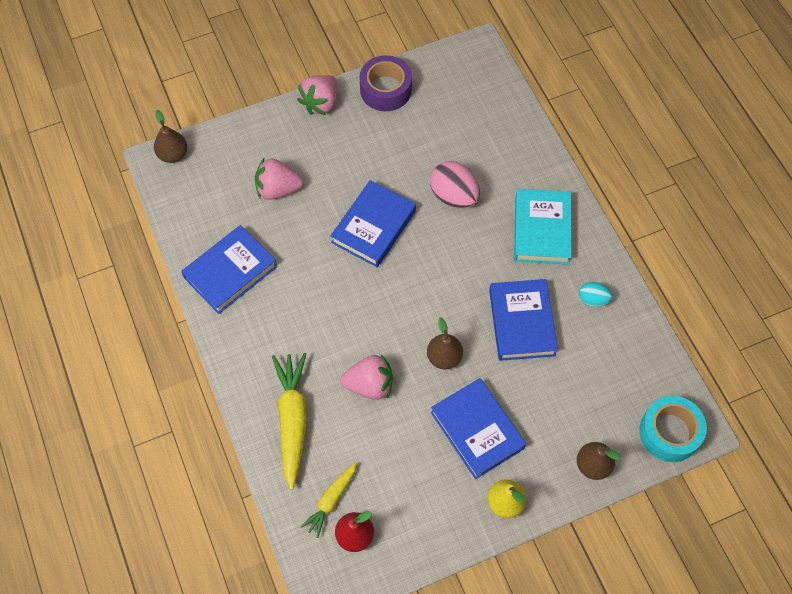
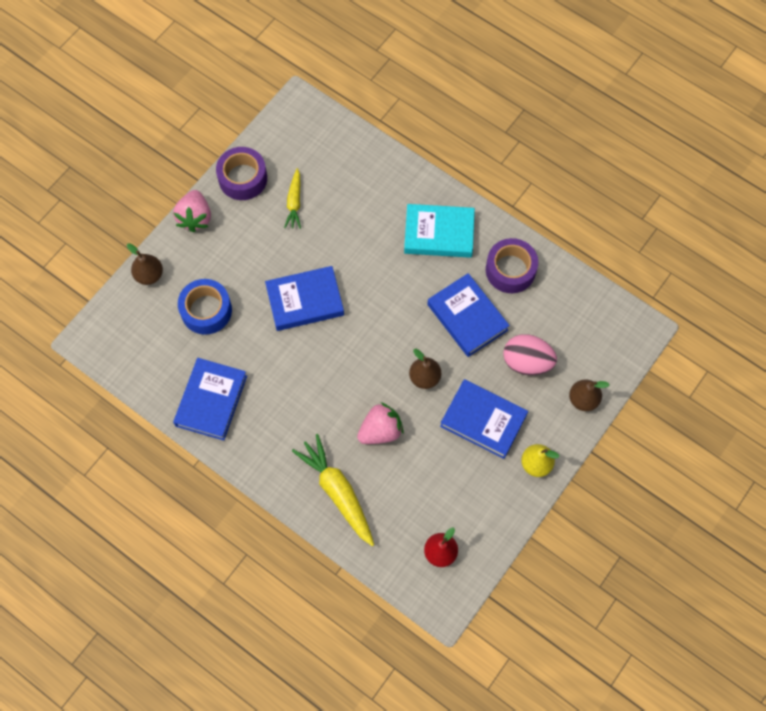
camera: 30 degrees left, 5 degrees up
(173, 155) = (97, 327): brown pear -> brown pear (149, 275)
(278, 189) = (206, 310): pink strawberry -> blue tape
(331, 500) = (406, 536): yellow carrot -> yellow carrot (294, 202)
(373, 227) = (305, 301): blue book -> blue book turned 75 degrees clockwise
(454, 196) = (353, 241): pink egg -> pink egg (527, 362)
(541, 229) = (439, 233): turquoise book -> turquoise book turned 60 degrees counterclockwise
(593, 299) = (510, 270): turquoise egg -> purple tape
(669, 432) = (624, 344): turquoise tape -> none

